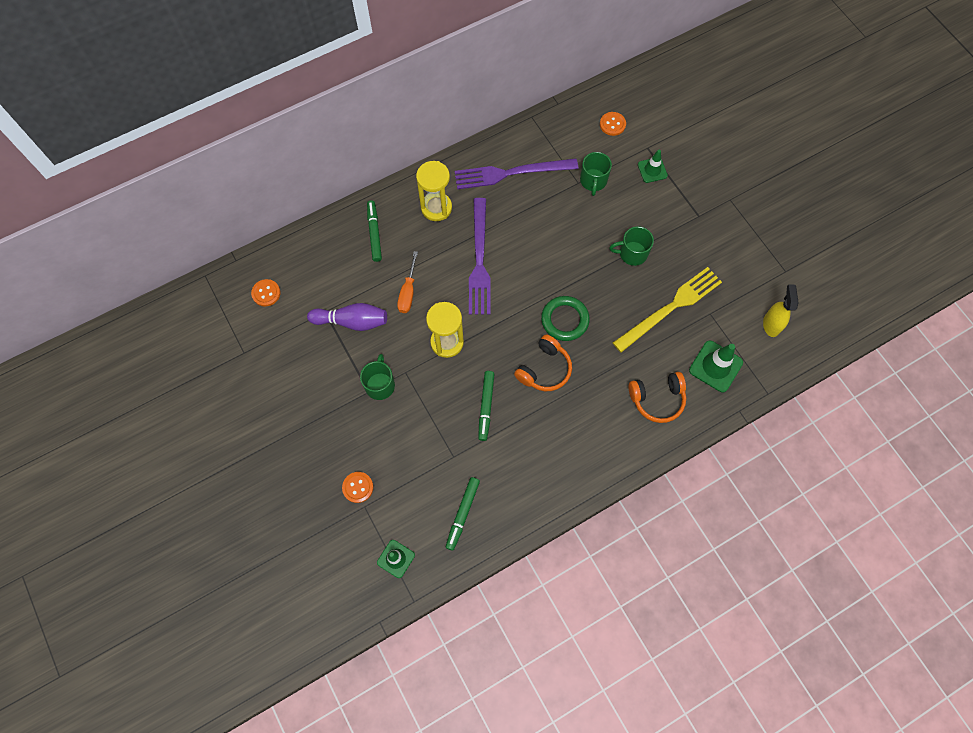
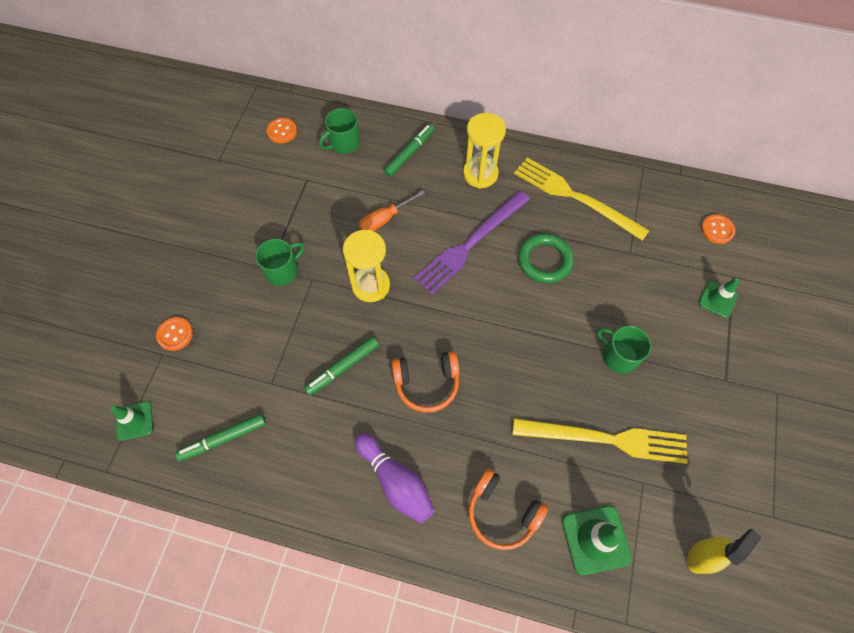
camera: 45 degrees right, 5 degrees down
(352, 321) = (317, 204): purple bowling pin -> purple bowling pin (396, 481)
(510, 173) = (574, 197): purple fork -> yellow fork
(565, 320) = (491, 358): green ring -> green ring (544, 260)
(593, 181) = (646, 262): green mug -> green mug (344, 143)

